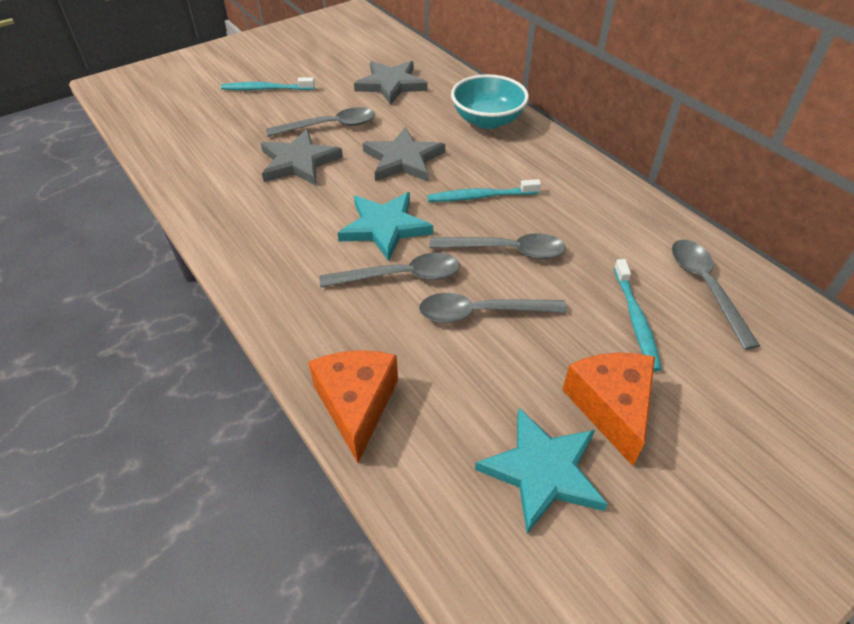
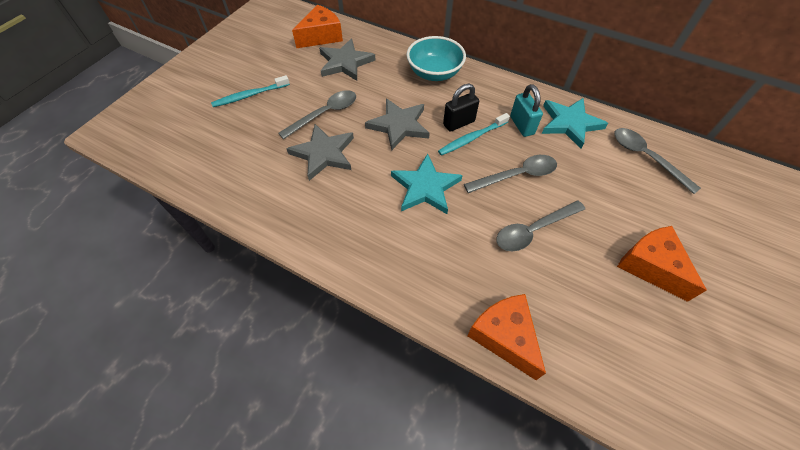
camera: 25 degrees left, 10 degrees up
(384, 54) = (321, 36): none -> orange cheese
(400, 276) = (463, 223): grey spoon -> none
(476, 177) = (459, 123): none -> black padlock
(542, 471) = (643, 330): turquoise star -> turquoise star (569, 123)
(556, 202) = (522, 125): none -> turquoise padlock
(635, 320) = (624, 197): turquoise toothbrush -> none

